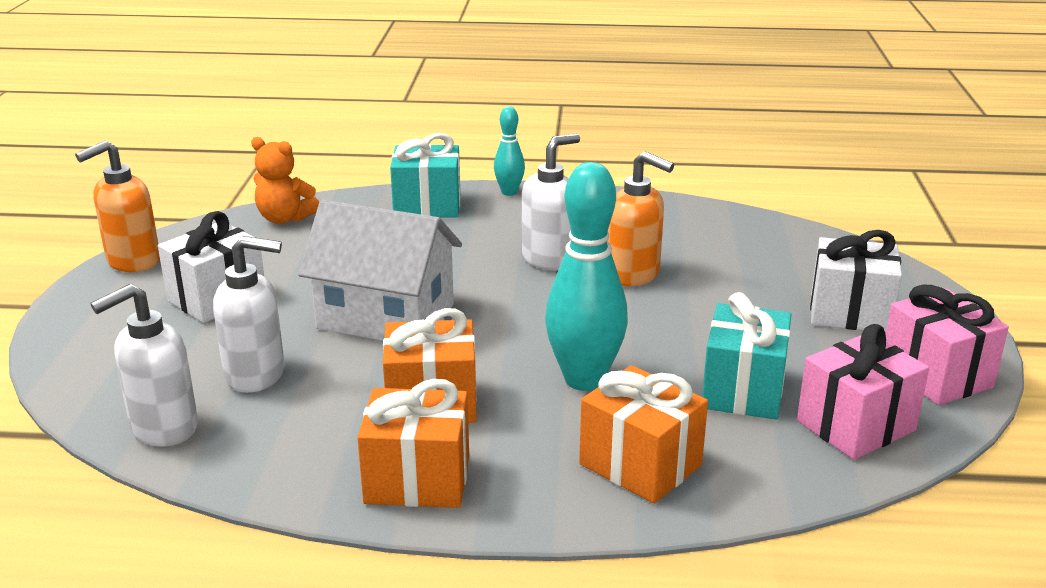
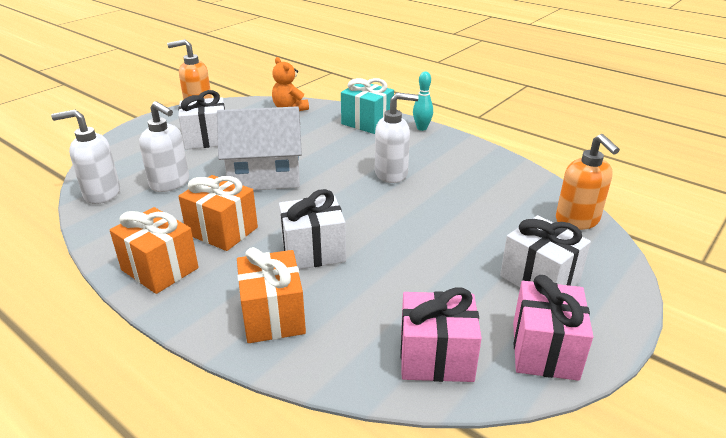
camera: 35 degrees right, 5 degrees up
(386, 317) = (265, 176): white house -> white house turned 60 degrees counterclockwise
(584, 379) = (313, 251): turquoise bowling pin -> white gift
(633, 274) = (427, 200): orange soap dispenser -> orange soap dispenser (577, 220)
(743, 390) = (395, 299): turquoise gift -> none

